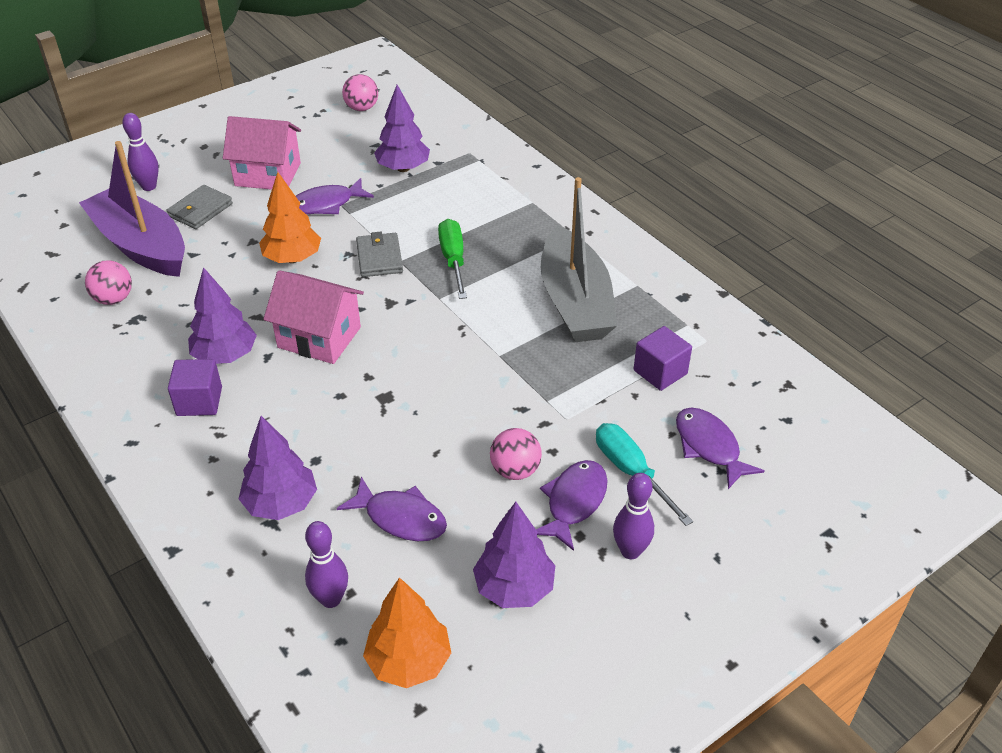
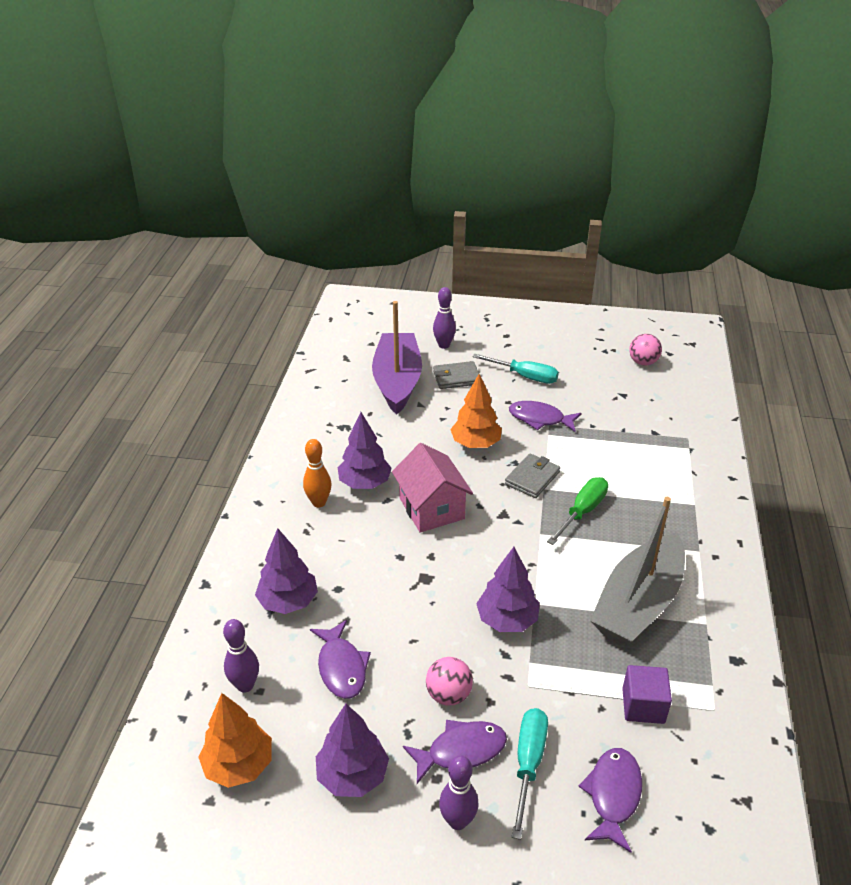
camera: 45 degrees right, 5 degrees down
(114, 299) = (346, 406): pink ball -> none
(199, 401) = (319, 502): purple cube -> orange bowling pin
(268, 174) = (525, 376): pink house -> turquoise screwdriver
(403, 168) = (623, 422): purple tree -> purple tree (507, 620)

